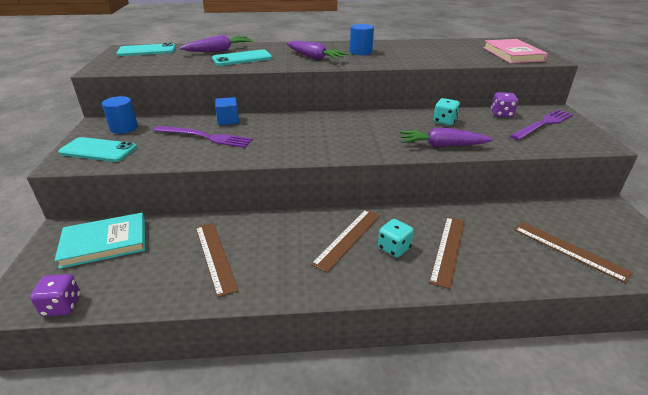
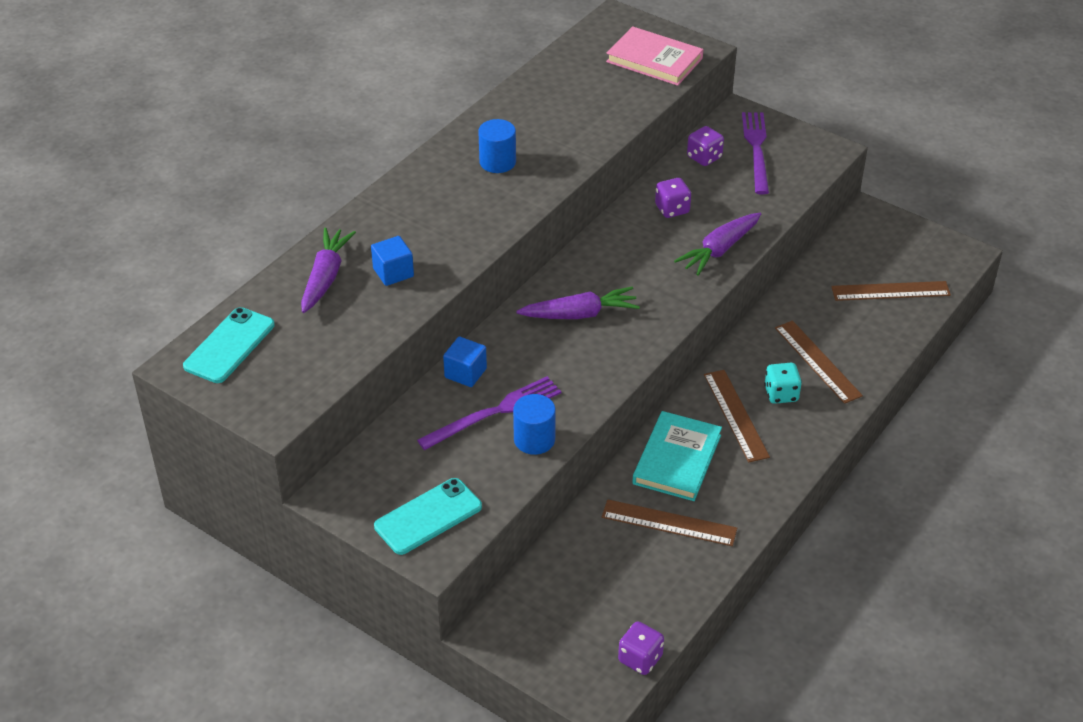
camera: 50 degrees left, 10 degrees up
(105, 243) = (555, 600): turquoise book -> turquoise book (677, 459)
(124, 128) = (379, 474): blue cylinder -> blue cylinder (534, 439)
(242, 58) = (393, 272): turquoise phone -> blue cube
(314, 58) = (471, 211): purple carrot -> purple carrot (580, 314)
(444, 121) = (672, 209): turquoise dice -> purple dice

